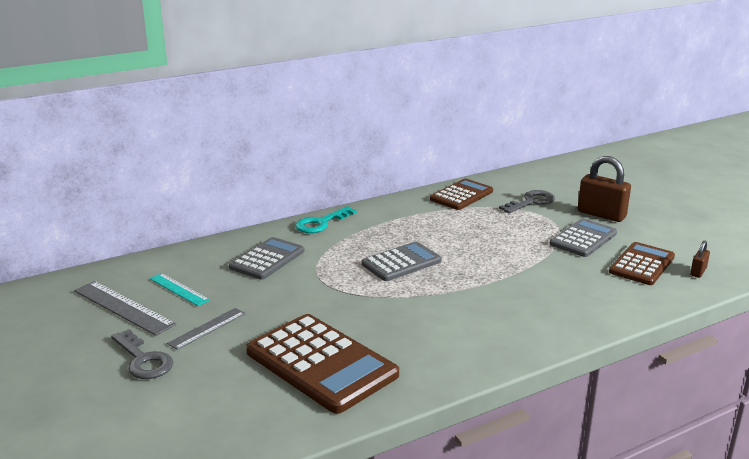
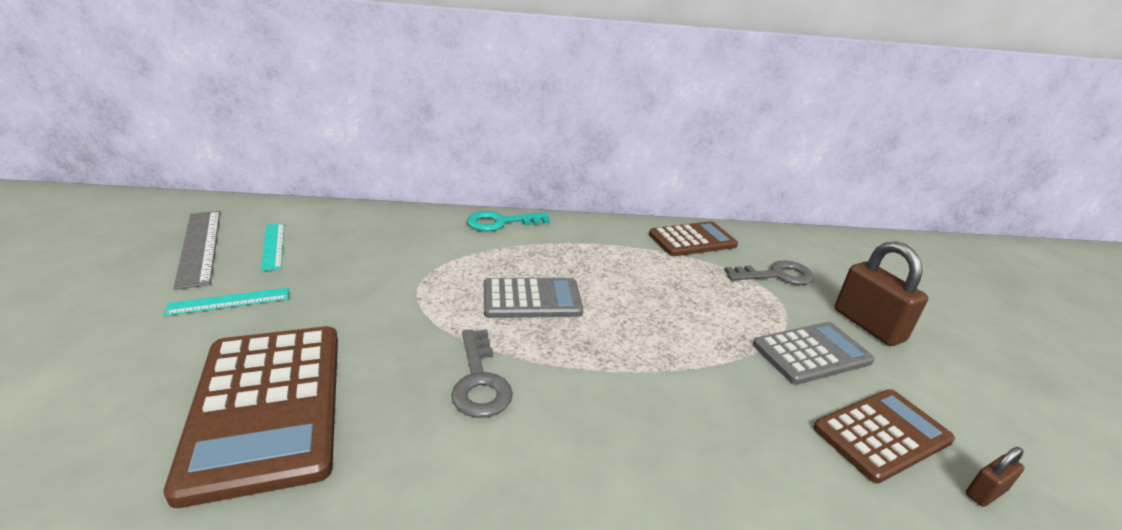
camera: 25 degrees right, 5 degrees up
(143, 360) = (118, 314): grey key -> grey key (480, 381)
(207, 328) = (229, 301): grey ruler -> turquoise ruler
(267, 259) = (397, 243): grey calculator -> none

